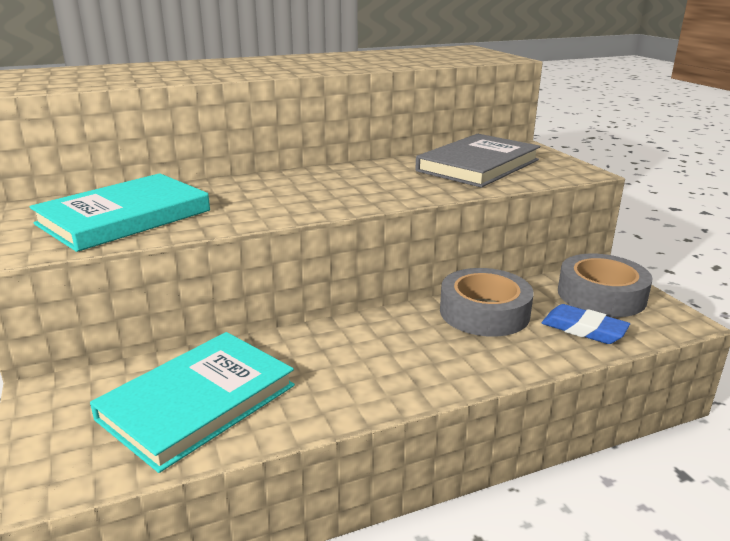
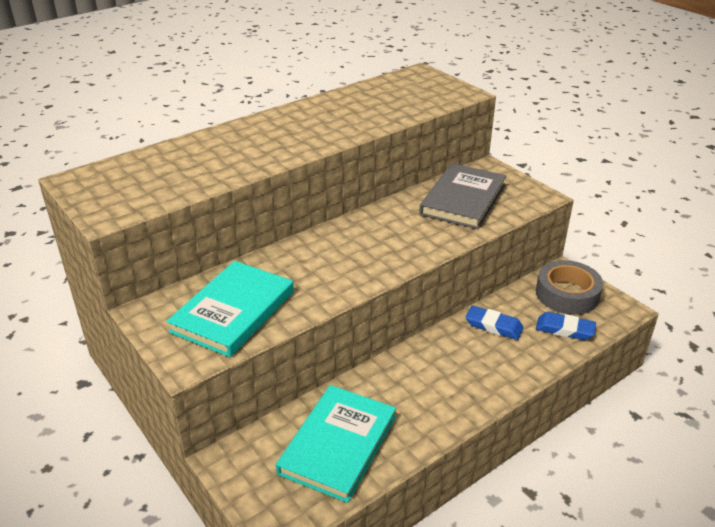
camera: 15 degrees left, 10 degrees up
(484, 312) = (493, 326): grey tape -> blue eraser

